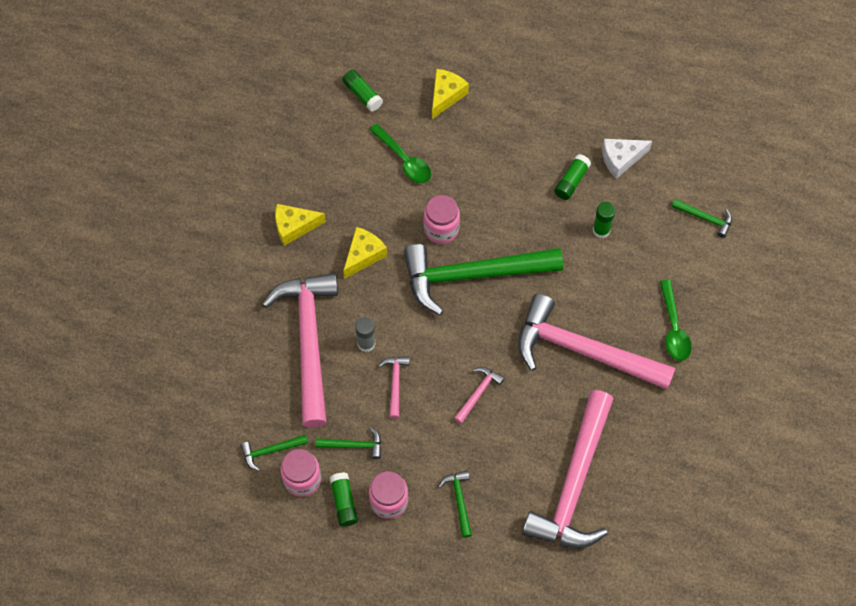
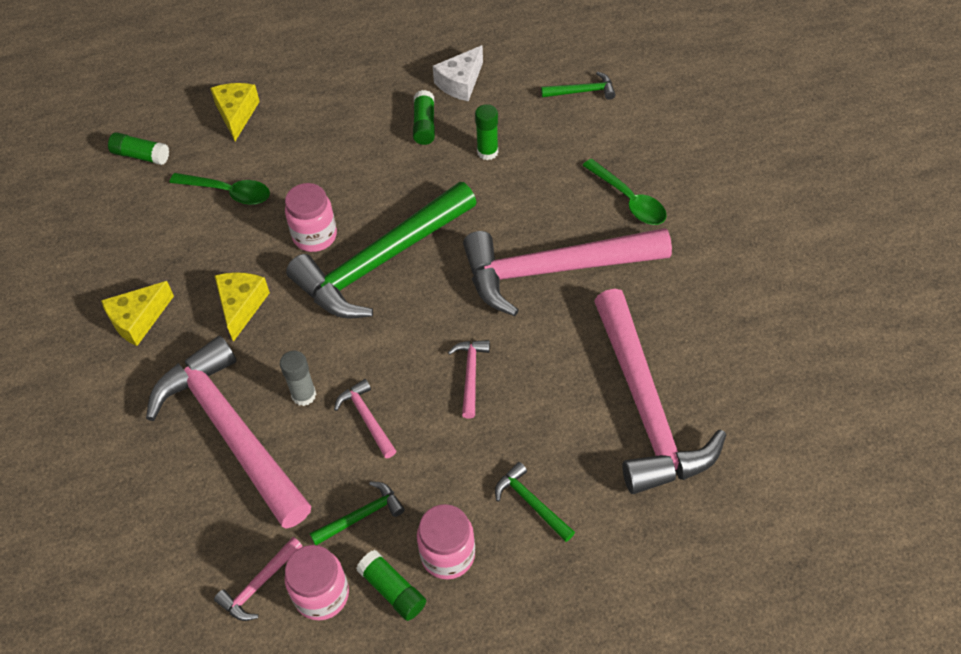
camera: 30 degrees left, 10 degrees down
(271, 451) = (259, 584): green hammer -> pink hammer

